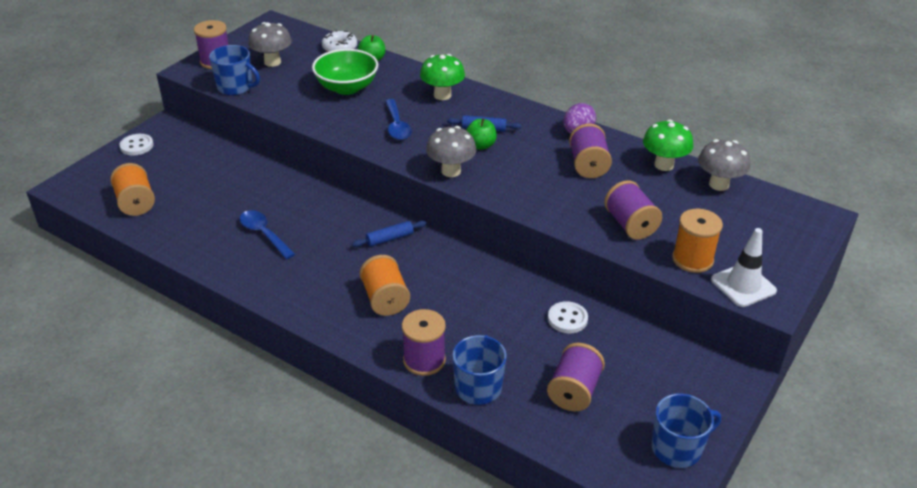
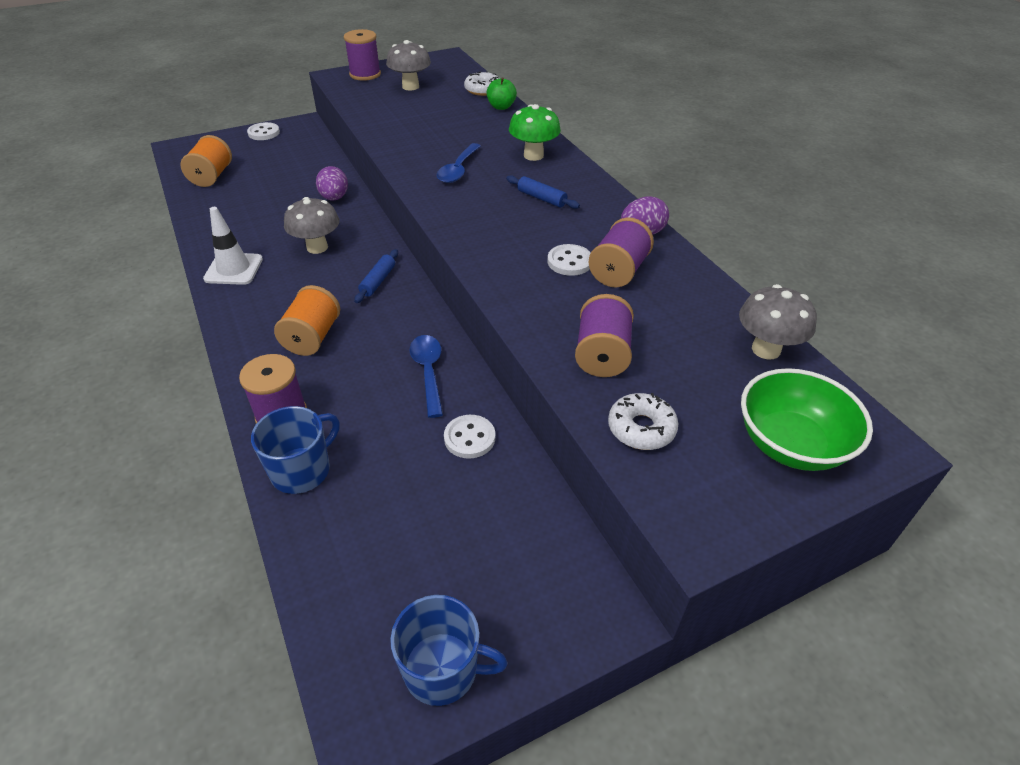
camera: 30 degrees right, 5 degrees up
(236, 87) = (356, 98): blue mug -> none
(264, 234) = (277, 236): blue spoon -> blue spoon (428, 372)
(276, 184) = (334, 198): none -> purple egg
(347, 87) = (450, 124): green bowl -> green bowl (790, 444)
(390, 239) = (378, 281): blue rolling pin -> blue rolling pin turned 75 degrees counterclockwise
(451, 171) = (463, 228): grey mushroom -> grey mushroom (317, 247)
(480, 145) = (520, 213): green apple -> none
(550, 170) = (569, 262): none -> white button
(574, 391) = (394, 527): purple spool -> none
(664, 165) = (713, 302): green mushroom -> none
(692, 259) = (641, 428): orange spool -> white donut
(743, 285) = (679, 492): white traffic cone -> white traffic cone (234, 269)

